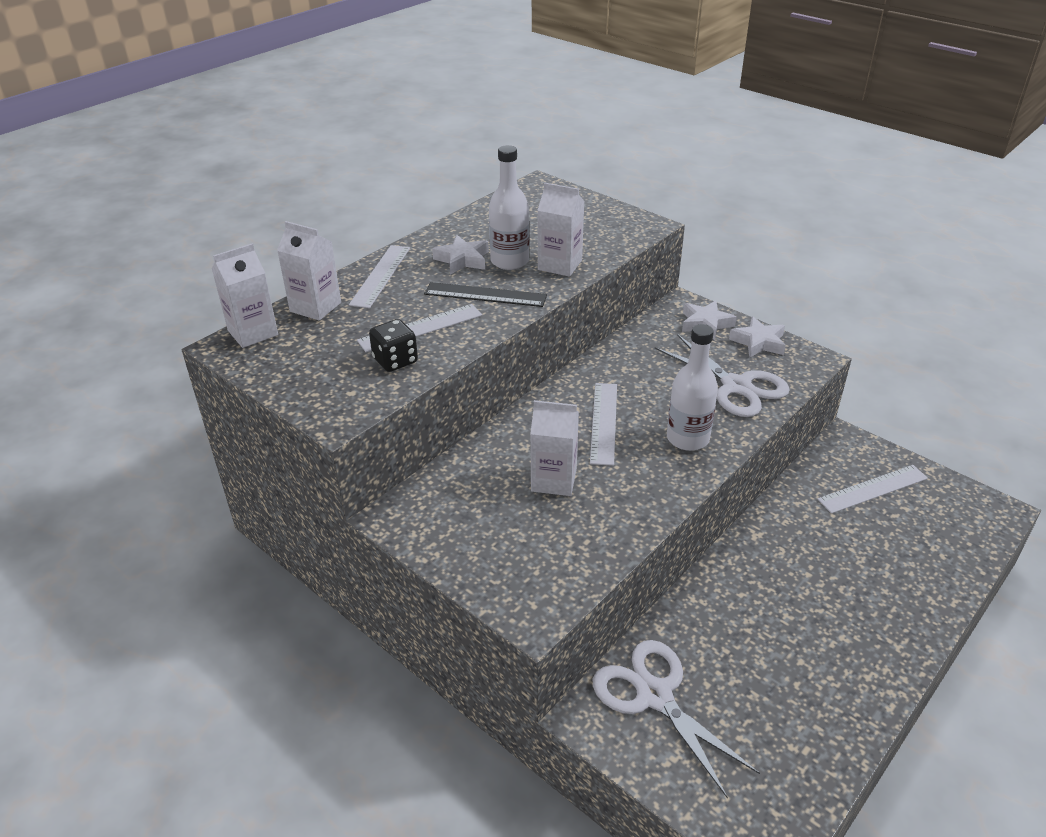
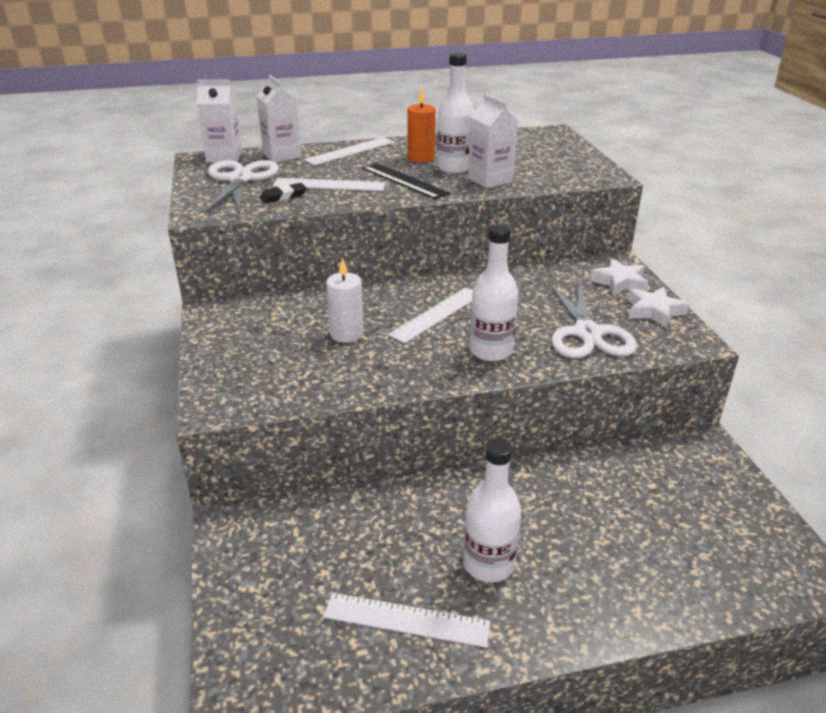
camera: 35 degrees right, 5 degrees down
(395, 361) = (283, 196): black dice -> black eraser
(462, 260) = (421, 158): white star -> orange candle
(554, 480) = (346, 334): white carton -> white candle
(654, 695) = (293, 538): white scissors -> white scissors (240, 179)
(812, 624) = (489, 564): none -> white bottle
(873, 489) = (686, 493): white ruler -> white ruler (406, 620)

